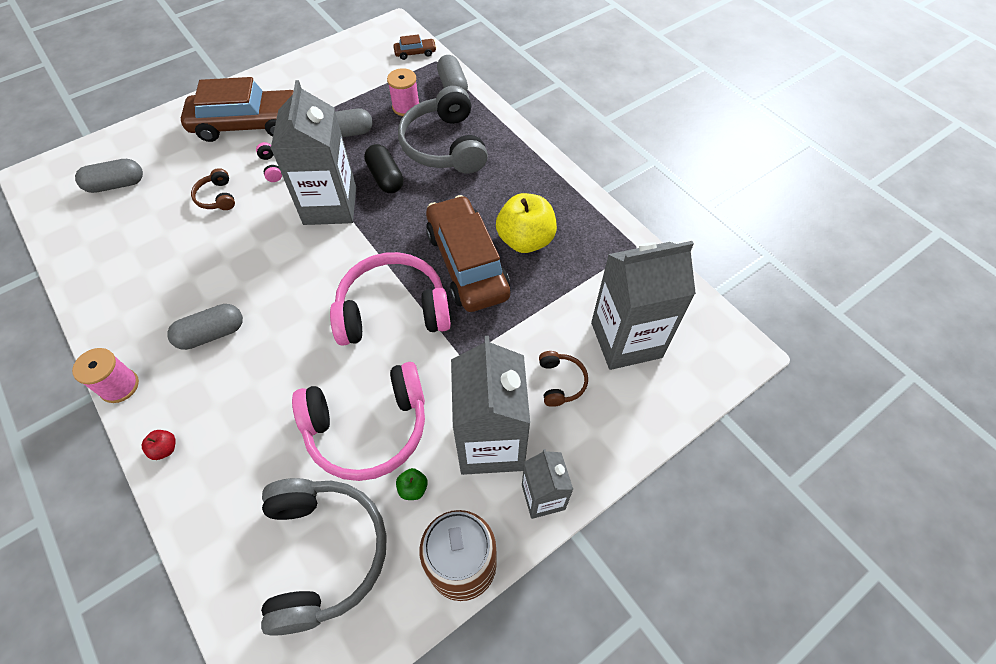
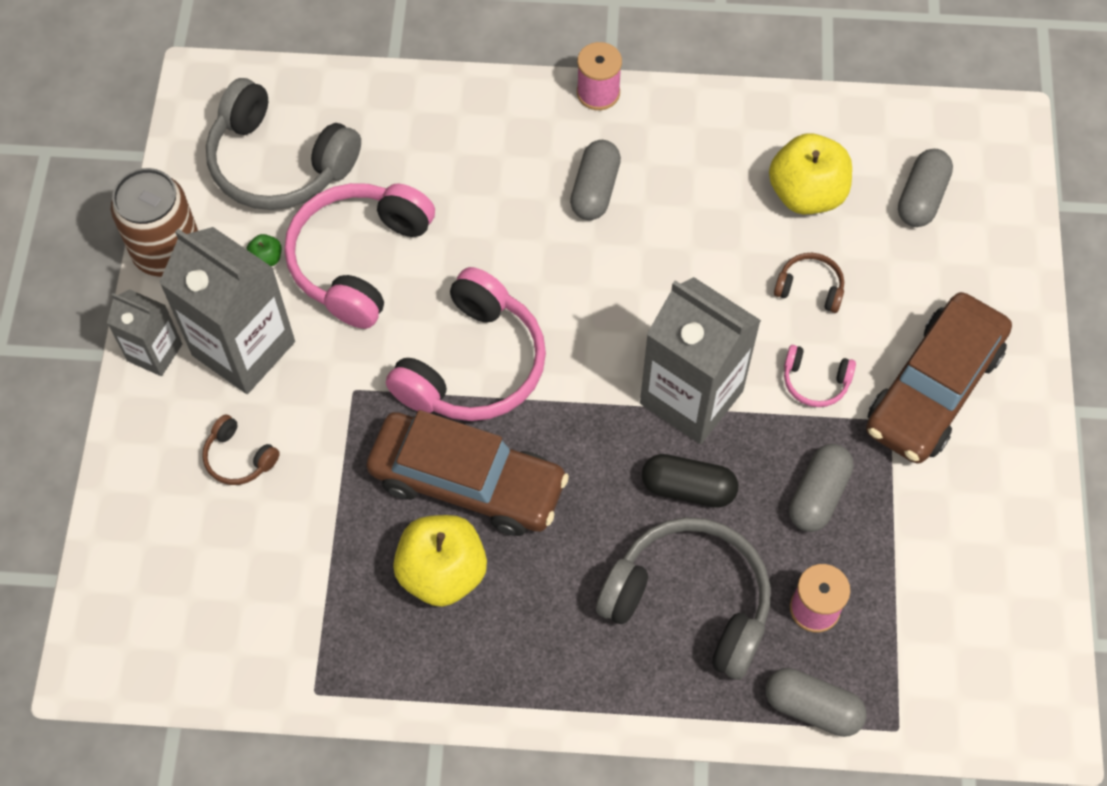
camera: 130 degrees right, 5 degrees up
(145, 232) = (806, 194): none -> yellow apple
(165, 449) = (492, 99): red apple -> none
(415, 53) = (942, 713): brown car -> none
(626, 340) = (218, 563): grey carton -> none

